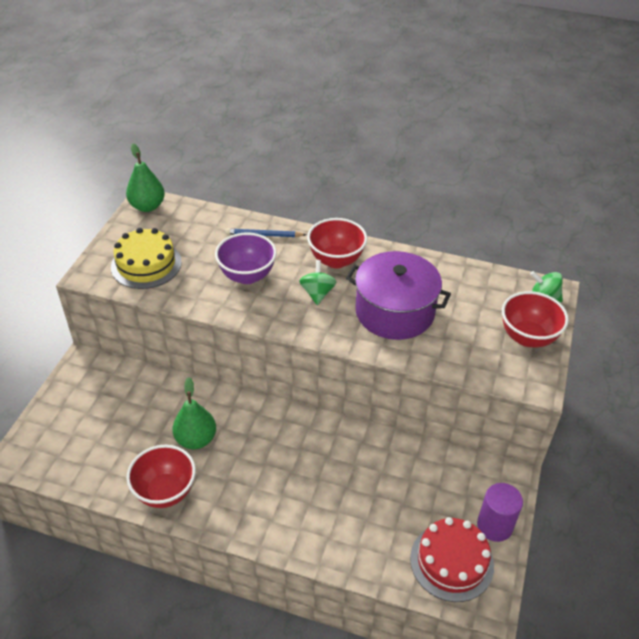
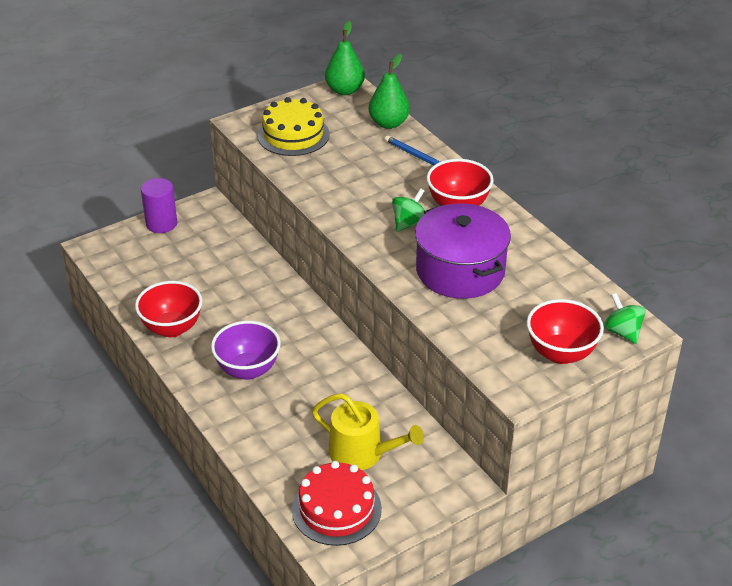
camera: 40 degrees right, 5 degrees down
(196, 439) = (233, 305): green pear -> green pear (389, 123)
(247, 276) = (365, 181): purple bowl -> purple bowl (248, 370)
(420, 501) = (362, 453): none -> yellow watering can
(494, 526) = (405, 509): purple cylinder -> purple cylinder (161, 224)

